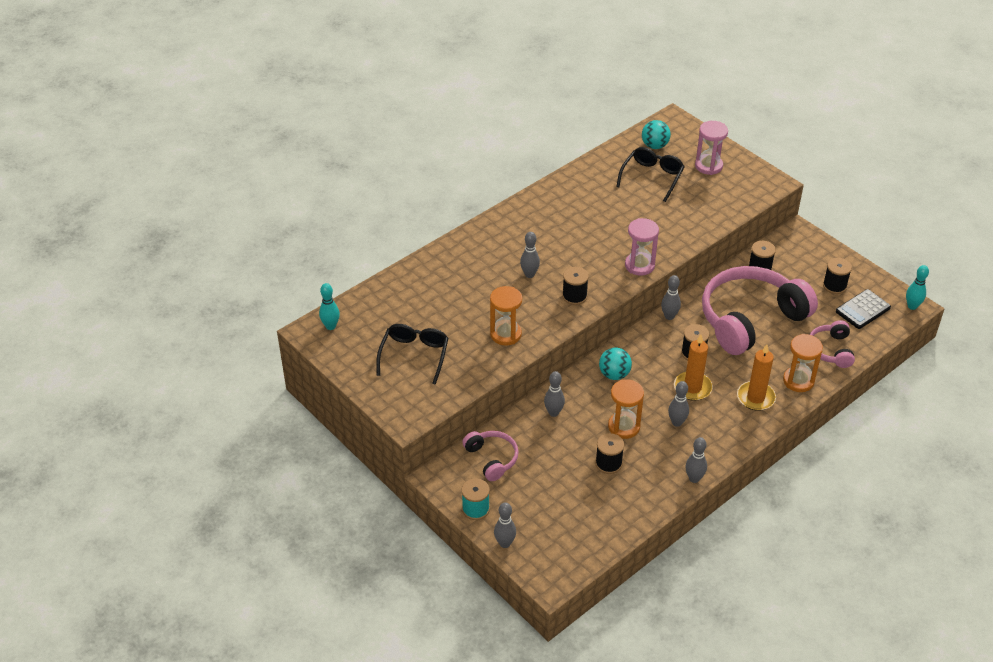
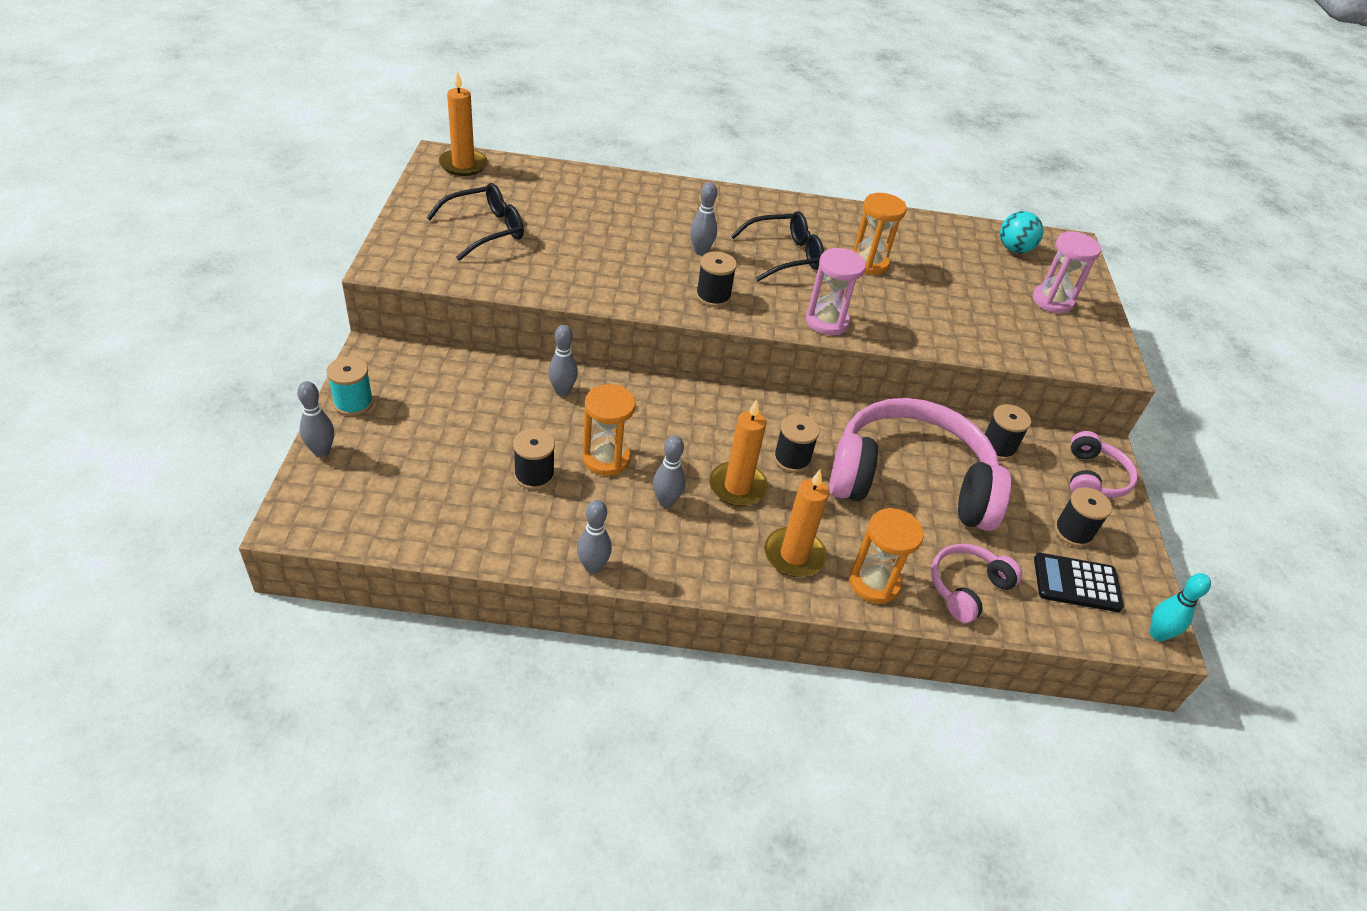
camera: 40 degrees right, 0 degrees up
(330, 326) = (463, 165): turquoise bowling pin -> orange candle
(492, 458) = (442, 378): pink headphones -> pink headphones (1094, 478)
(505, 334) = (592, 275): orange hourglass -> orange hourglass (868, 263)
(614, 374) = (676, 410): turquoise ball -> none
(652, 177) = (968, 269): black glasses -> black glasses (785, 255)
(669, 316) = (819, 409): grey bowling pin -> none

